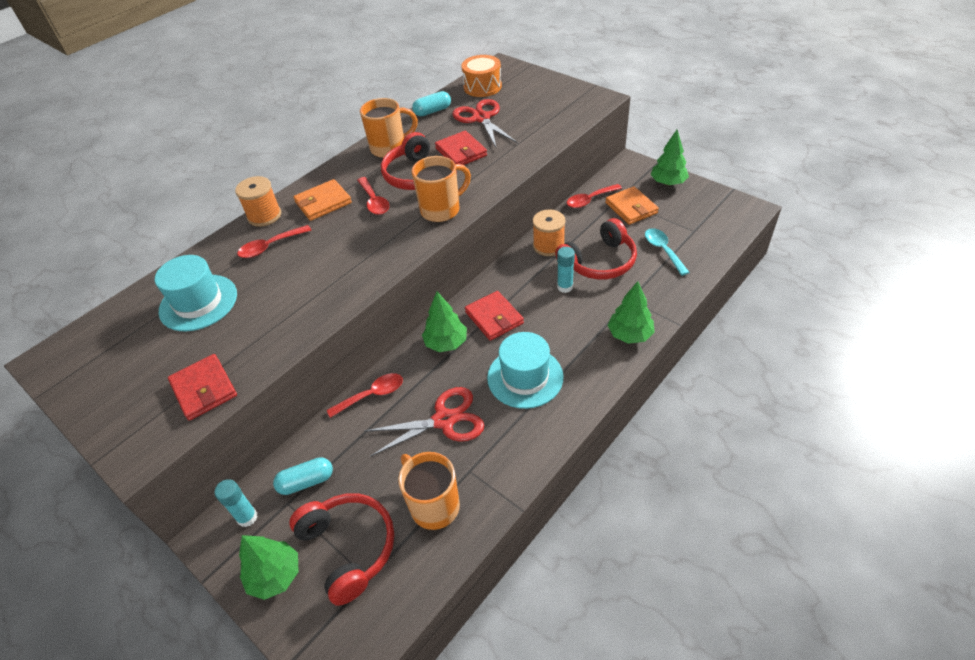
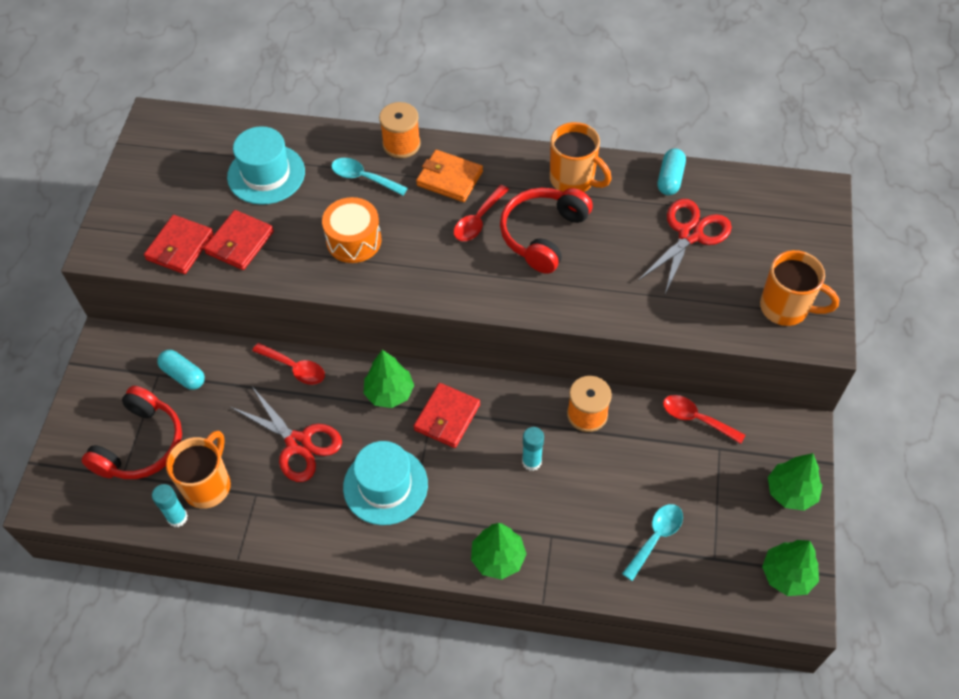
camera: 55 degrees right, 10 degrees up
(247, 517) = (132, 355): turquoise glue stick -> turquoise glue stick (177, 518)
(270, 246) = (363, 178): red spoon -> turquoise spoon
(275, 575) = (95, 408): green tree -> green tree (787, 575)
(432, 111) = (670, 179): turquoise capsule -> turquoise capsule turned 75 degrees clockwise
(441, 210) = (502, 287): orange mug -> orange mug (786, 308)
(461, 152) = (611, 250): red wallet -> red wallet (240, 242)
(482, 87) = (757, 200): orange drum -> orange drum (354, 240)
(599, 262) = (593, 478): red headphones -> none
(631, 208) = (711, 470): orange wallet -> none

